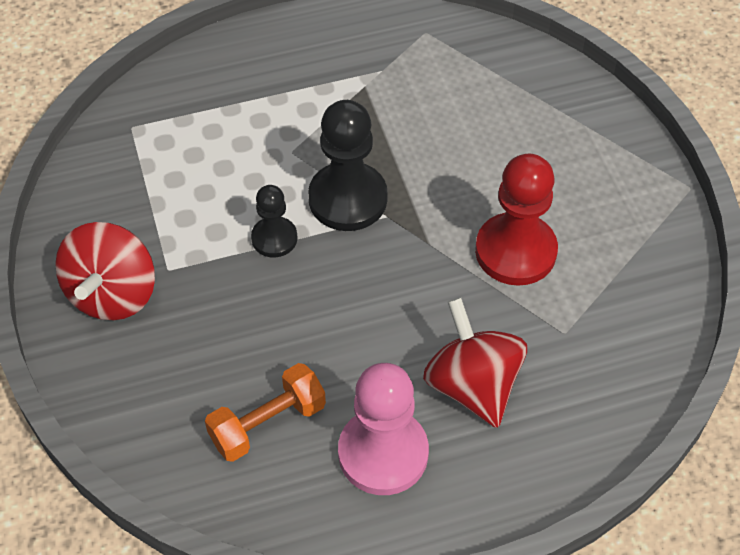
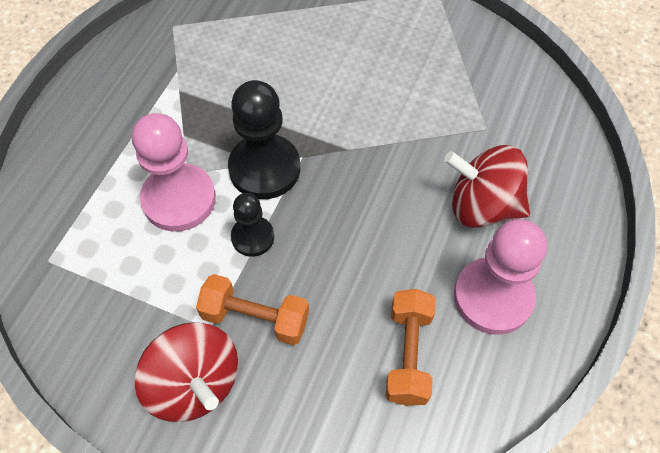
camera: 50 degrees left, 5 degrees up
(203, 293) = (255, 318): none -> orange dumbbell
(261, 164) = (179, 199): none -> pink pawn
(515, 251) = (400, 108): red pawn -> none

